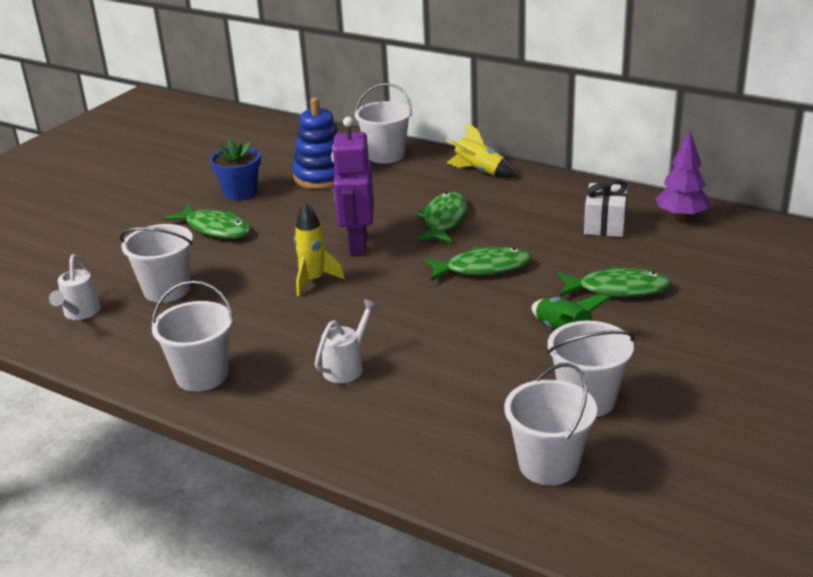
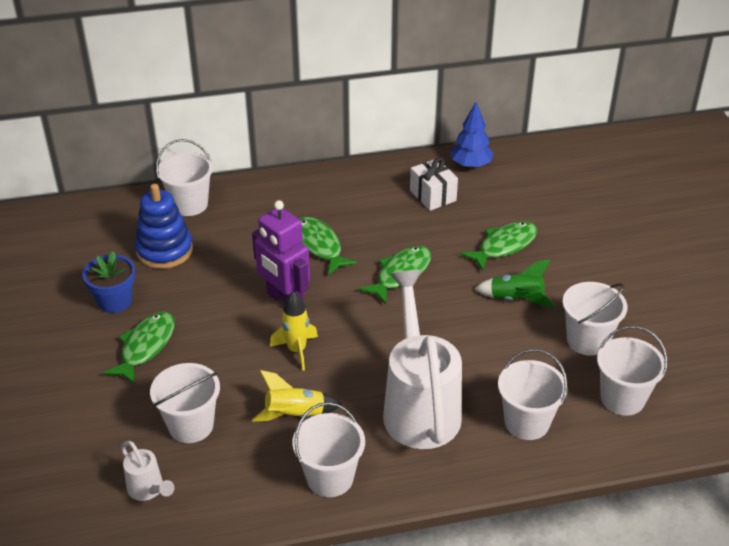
camera: 45 degrees left, 10 degrees up
(215, 228) = (145, 347): green fish -> green fish turned 60 degrees counterclockwise
(347, 367) = (419, 406): white watering can -> white watering can, size x2.30
(421, 430) = (527, 422): none -> white bucket
(479, 171) = (286, 187): yellow rocket -> yellow rocket (295, 415)
(681, 216) = (471, 165): purple tree -> blue tree

